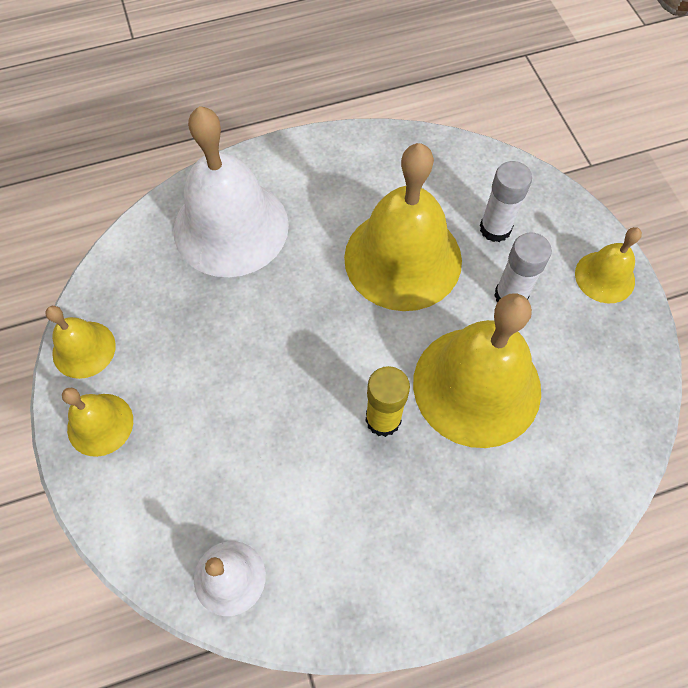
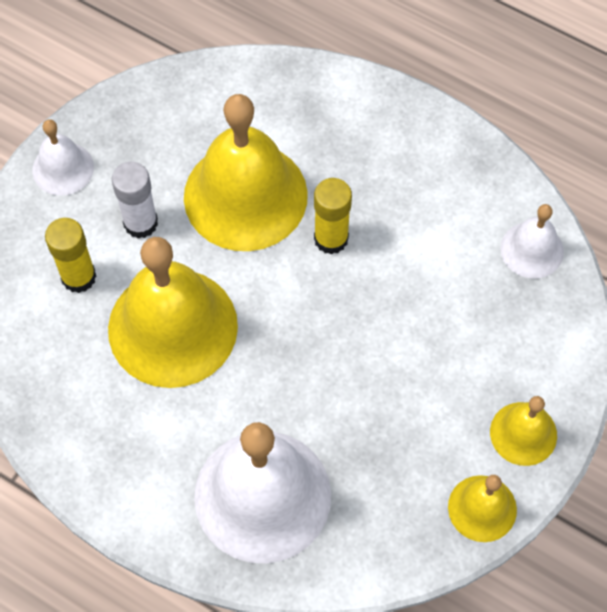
camera: 130 degrees left, 0 degrees up
(495, 228) = (78, 277): white glue stick -> yellow glue stick
(604, 277) = (63, 168): yellow bell -> white bell

